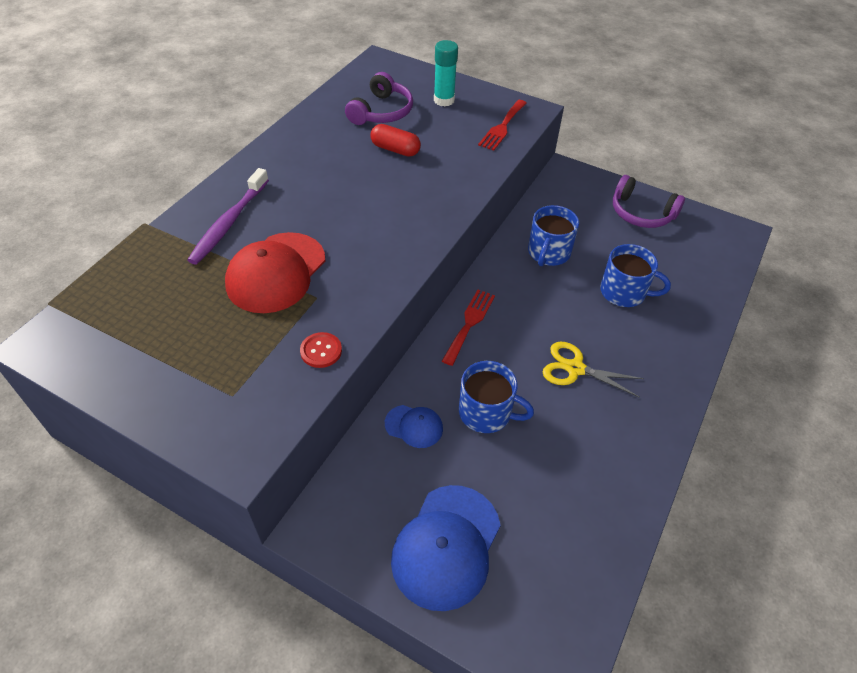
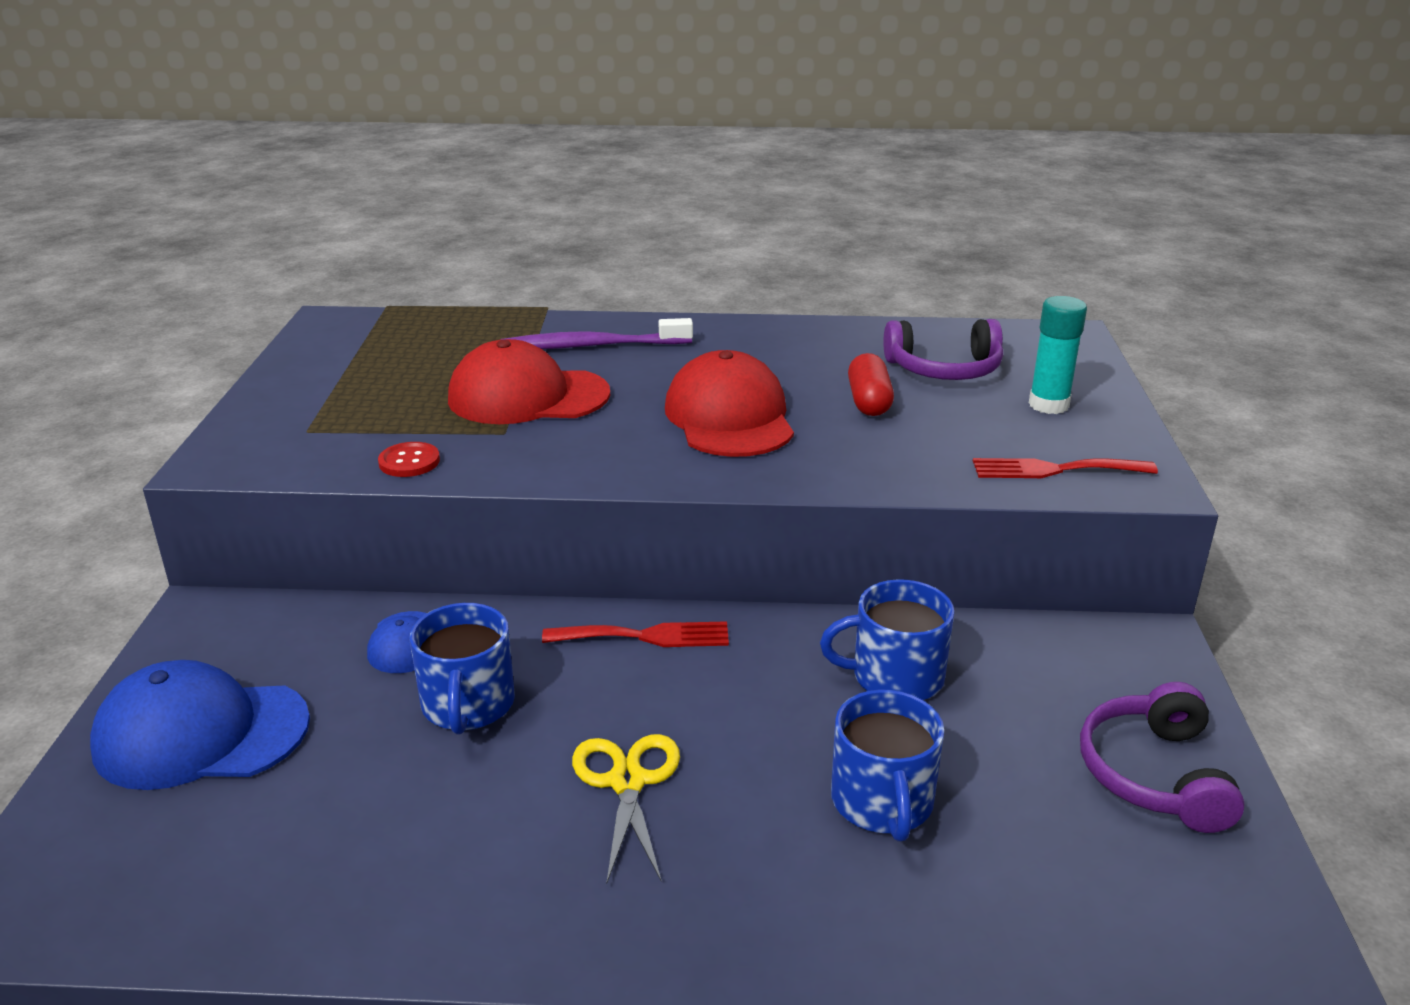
camera: 65 degrees right, 20 degrees down
(372, 202) = (729, 417): none -> red cap

